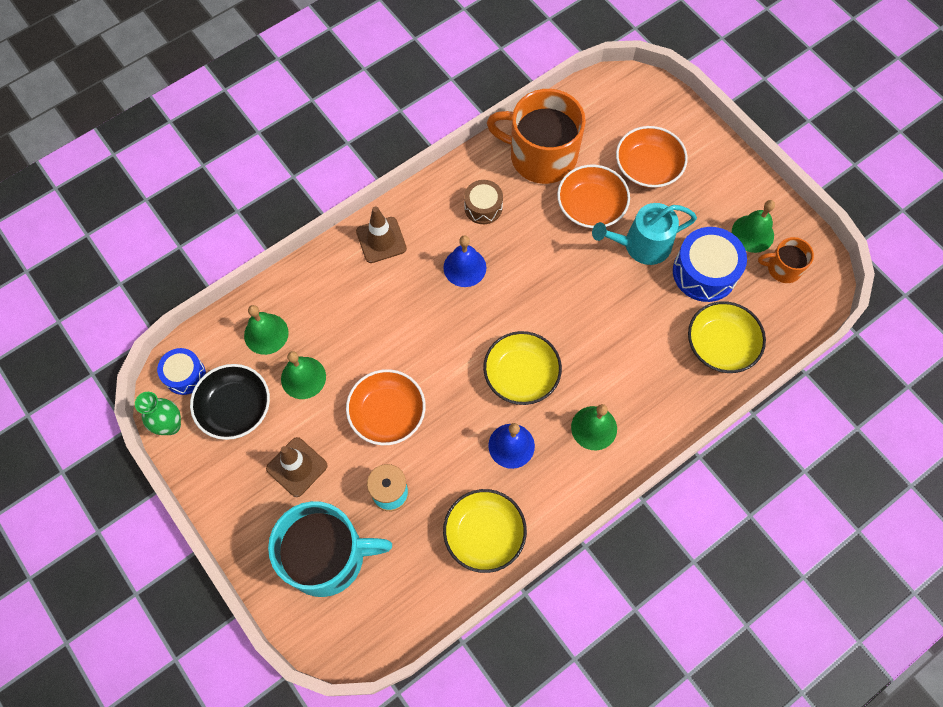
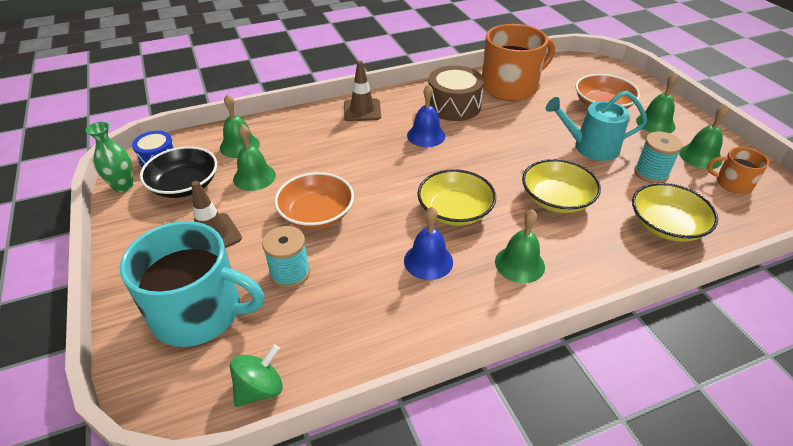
camera: 15 degrees right, 25 degrees down
(411, 614) = (260, 389): none -> green spinning top
(483, 207) = (454, 106): brown drum -> brown drum, size x1.64
(484, 534) = (373, 330): yellow bowl -> yellow bowl (556, 199)
(541, 156) = (510, 87): orange mug -> orange mug turned 120 degrees clockwise
(591, 206) = (547, 118): orange bowl -> none
(704, 272) = (651, 173): blue drum -> turquoise spool
(706, 187) = (655, 123): none -> green bell

